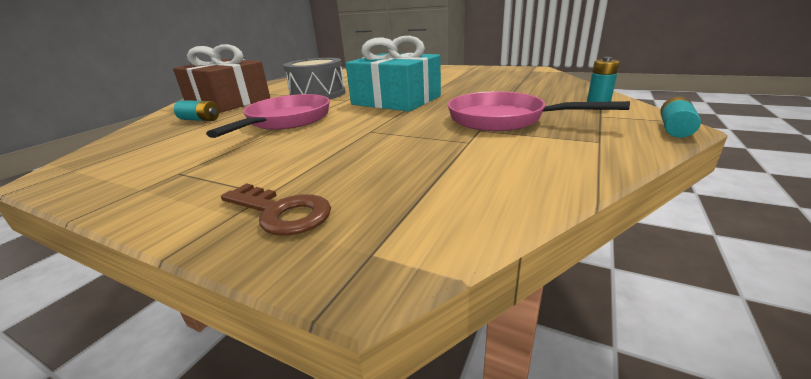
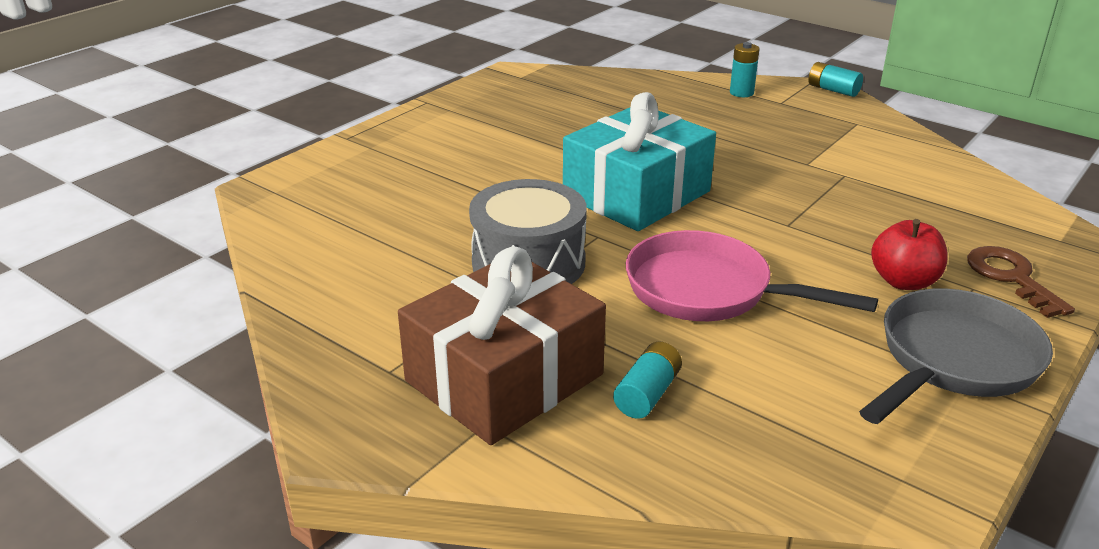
camera: 80 degrees left, 5 degrees up
(168, 184) = (953, 360): none -> grey pan
(281, 212) = (1011, 277): brown key -> brown key turned 60 degrees counterclockwise
(285, 166) = (903, 281): none -> red apple
(502, 119) = (774, 145): pink pan -> none

